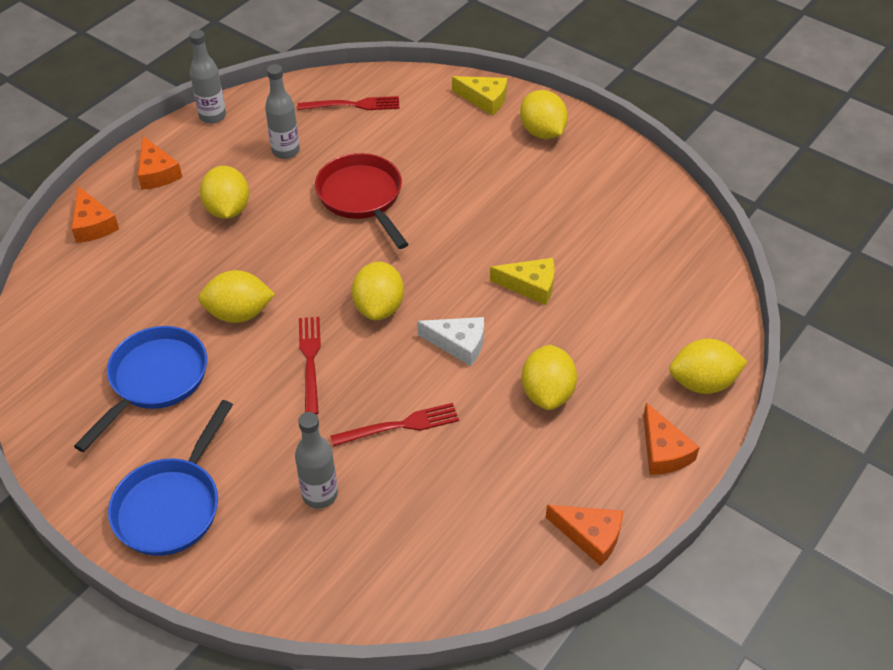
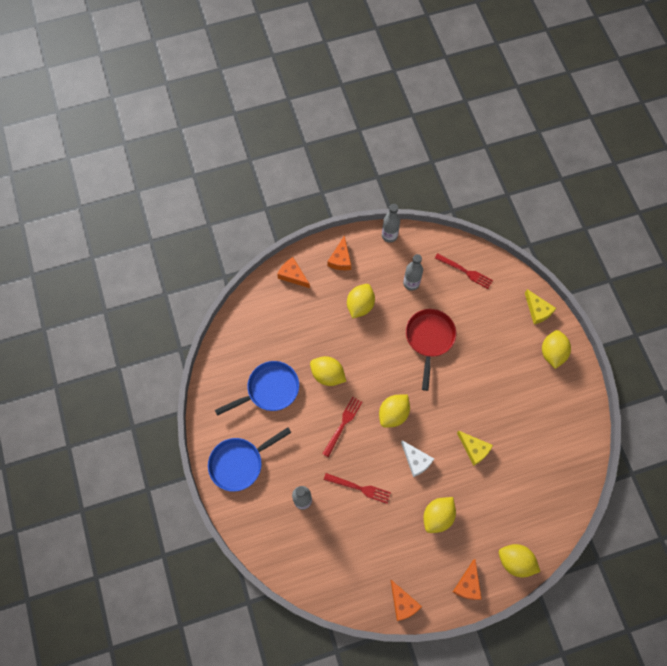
camera: 35 degrees right, 20 degrees up
(93, 224) = (293, 275): orange cheese -> orange cheese turned 120 degrees clockwise

